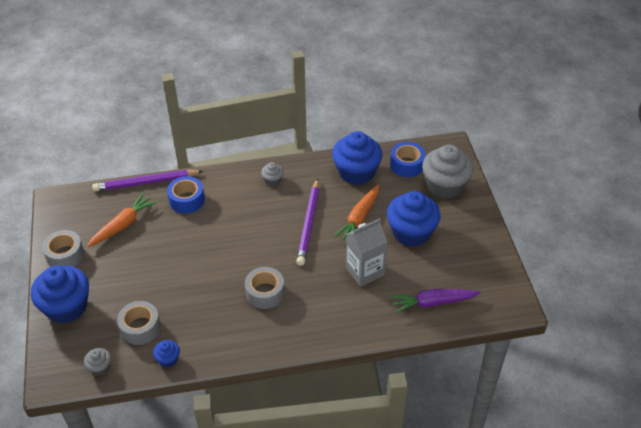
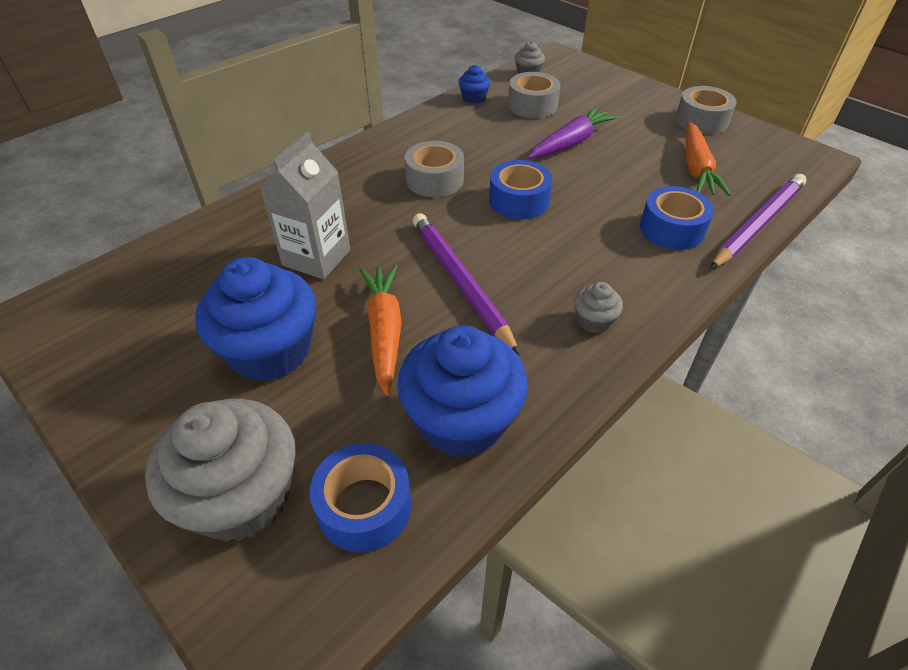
camera: 145 degrees right, 0 degrees up
(66, 307) = (625, 91): blue cupcake -> none
(236, 254) = (519, 200): none -> blue tape
(433, 303) = (183, 263): purple carrot -> purple carrot (570, 143)

